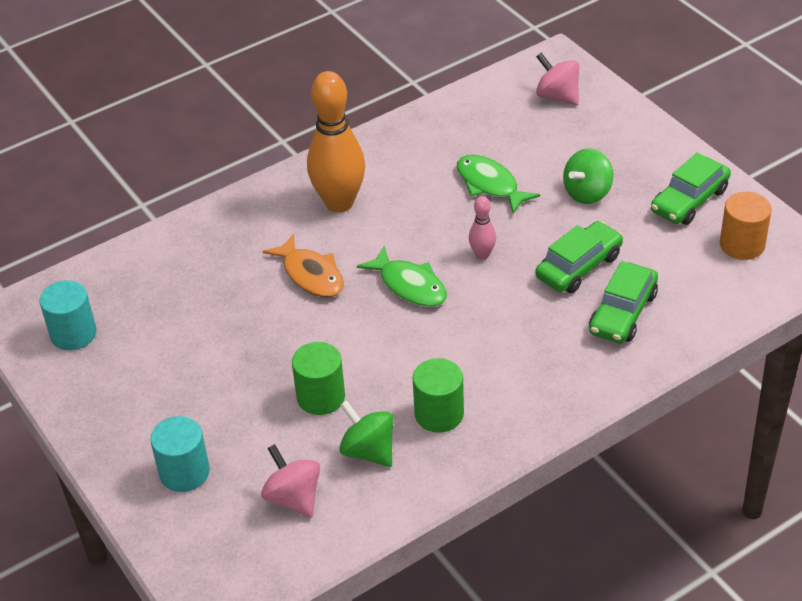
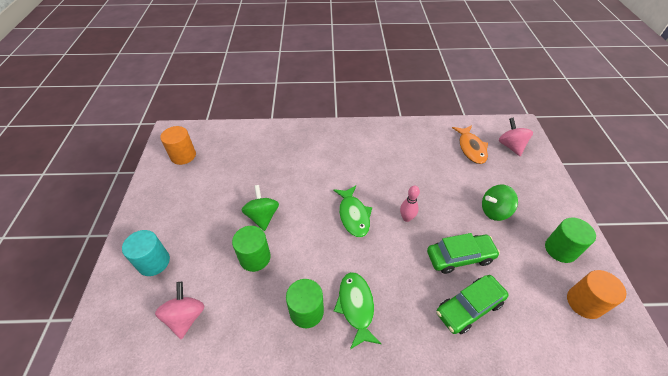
camera: 30 degrees right, 5 degrees up
(73, 334) = (183, 156): turquoise cylinder -> orange cylinder
(311, 275) = (309, 182): orange fish -> orange fish (471, 148)
(339, 203) = (354, 150): orange bowling pin -> none
(368, 451) = (249, 311): green spinning top -> green spinning top (262, 216)
(490, 185) = (439, 178): green fish -> green fish (356, 306)
(689, 200) = (560, 249): green car -> green cylinder

